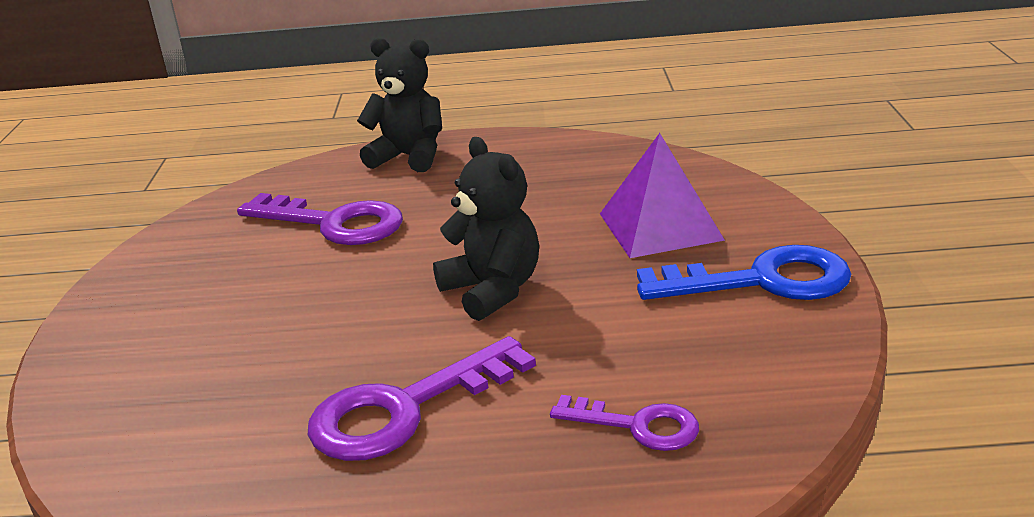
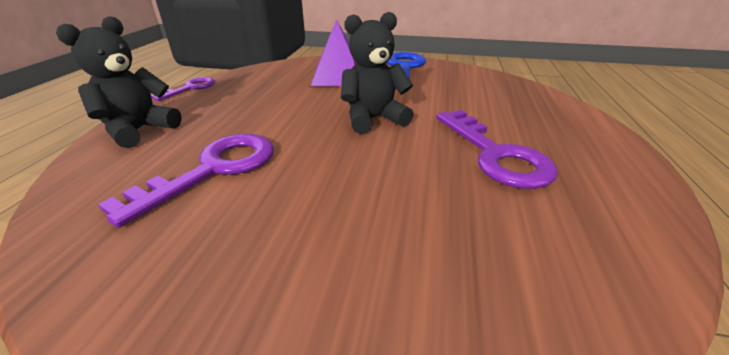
camera: 80 degrees left, 5 degrees up
(637, 425) = (509, 101): purple key -> purple key (190, 88)

